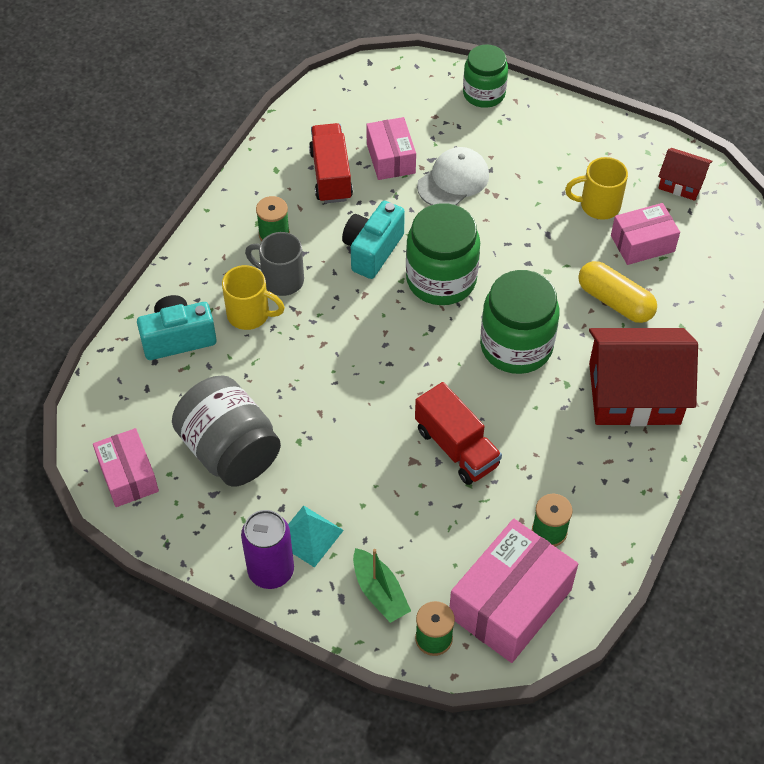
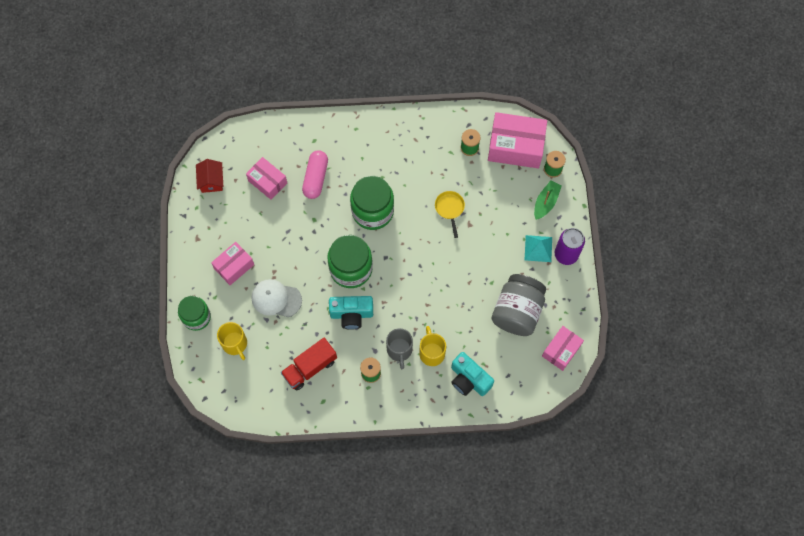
camera: 120 degrees left, 15 degrees up
(390, 158) = (278, 342): pink box -> pink box (234, 266)
(456, 447) = (450, 209): red truck -> yellow pan
(598, 205) = (252, 215): yellow mug -> yellow mug (235, 344)
(615, 301) = (315, 178): yellow capsule -> pink capsule
(634, 393) = (369, 145): red house -> none

